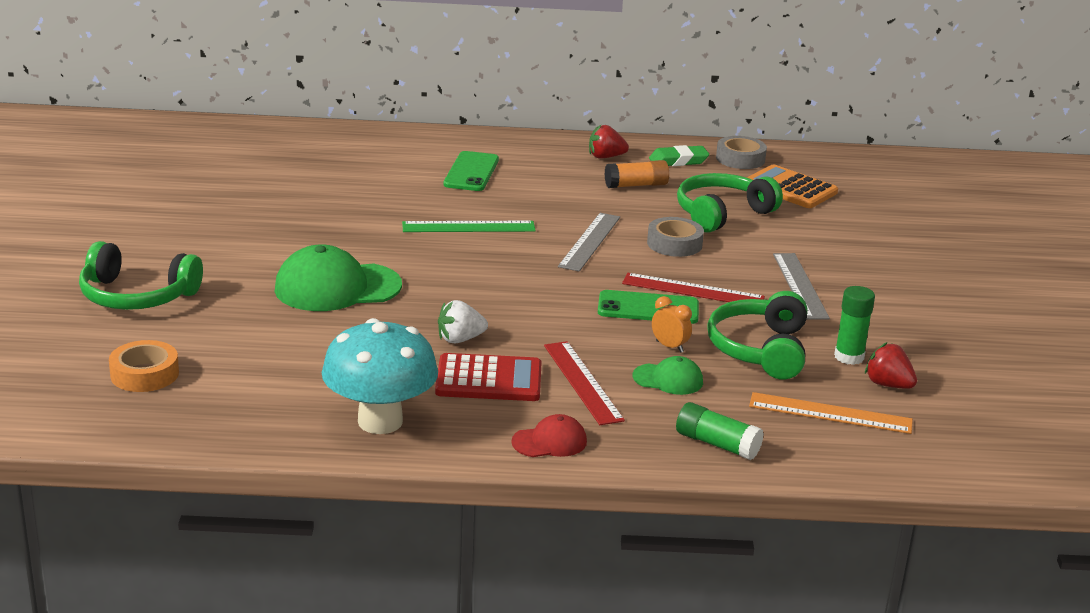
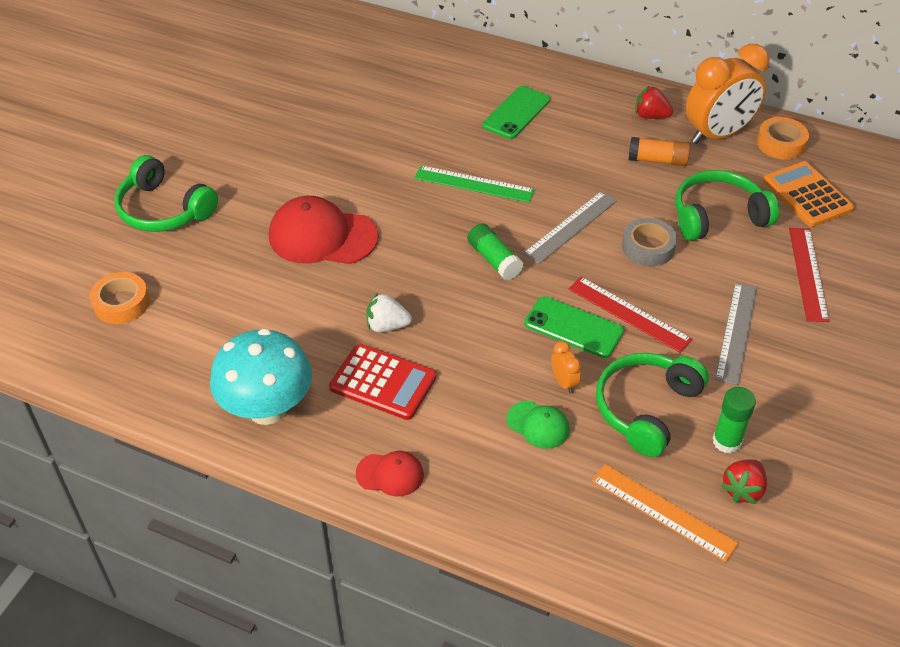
camera: 25 degrees right, 20 degrees up
(337, 287) = (322, 236): green cap -> red cap
(582, 382) = (460, 407): red ruler -> red ruler (808, 273)
(678, 161) = (717, 134): green eraser -> orange clock
(717, 444) = (533, 521): green glue stick -> green glue stick (494, 260)
(740, 159) = (781, 143): grey tape -> orange tape
(888, 385) = (743, 489): red strawberry -> red strawberry turned 120 degrees counterclockwise

